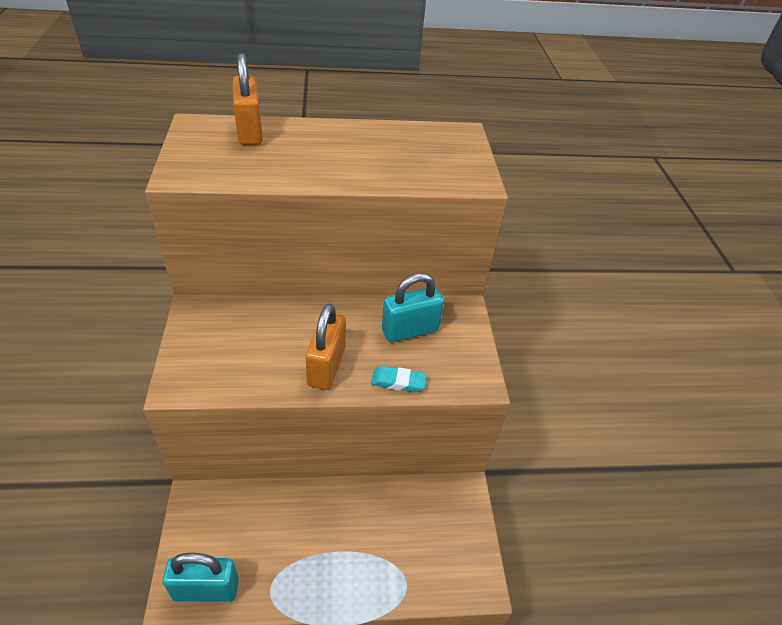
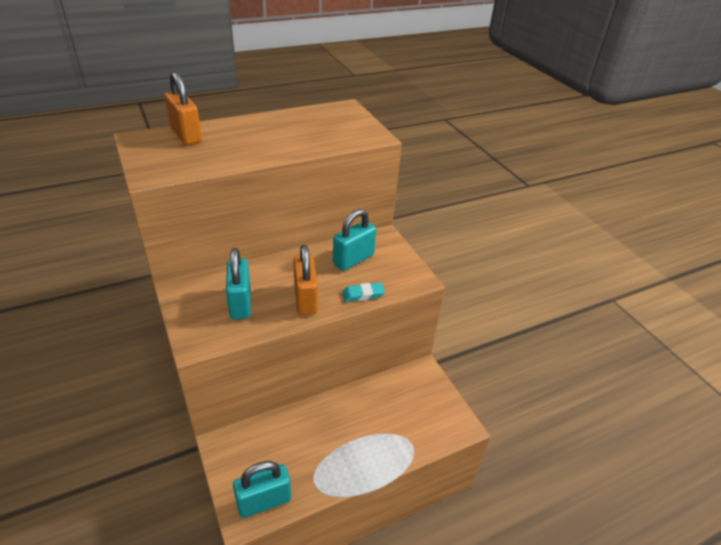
camera: 20 degrees left, 5 degrees down
(251, 349) = (240, 303): none -> turquoise padlock

